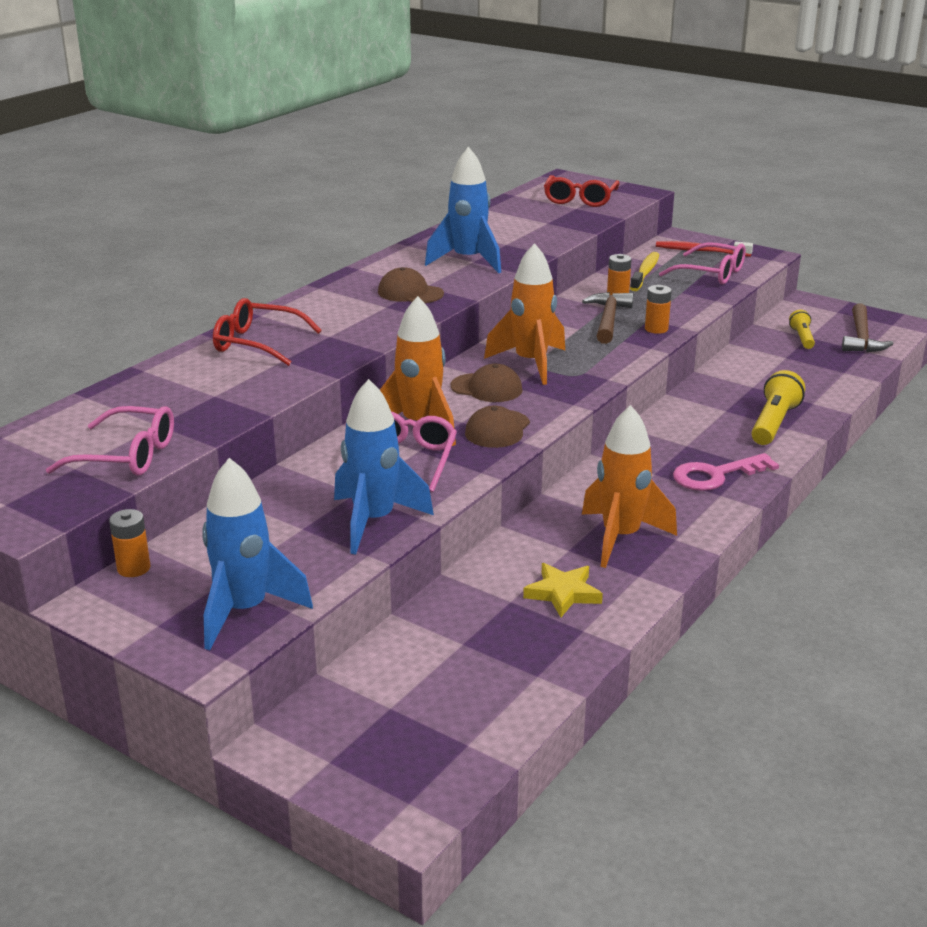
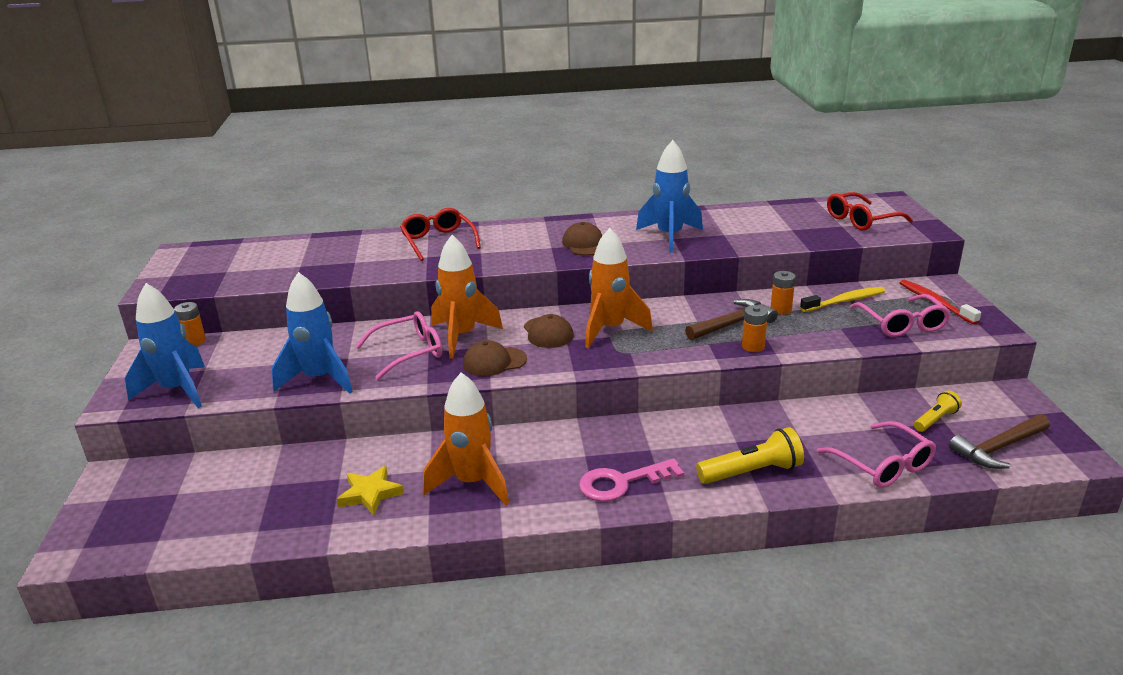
camera: 50 degrees right, 0 degrees up
(126, 456) = (253, 275): pink glasses -> pink glasses (882, 465)
(716, 475) = (621, 483): pink key -> pink key turned 45 degrees counterclockwise

